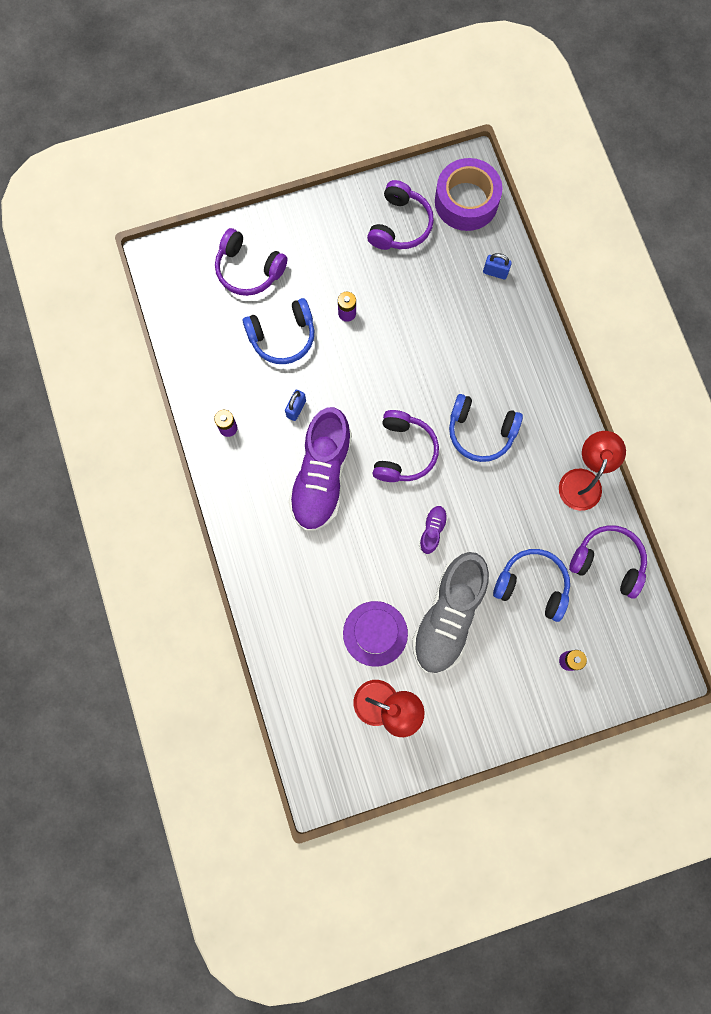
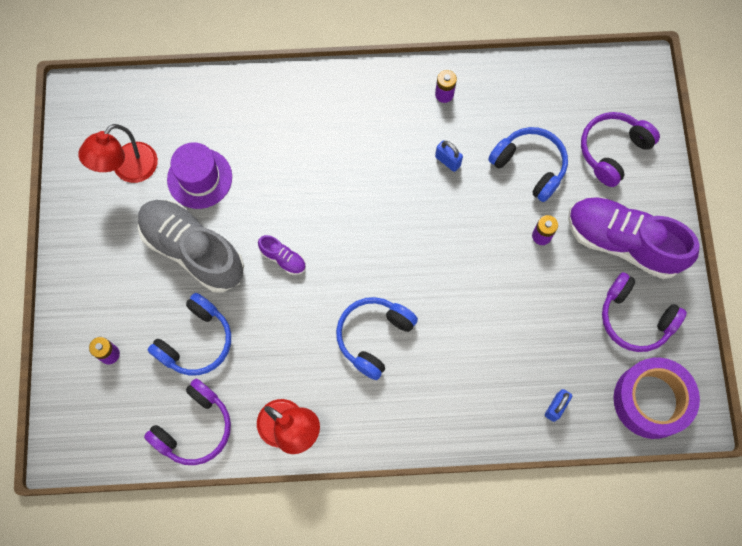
camera: 105 degrees right, 5 degrees down
(282, 337) = (529, 166): blue headphones -> blue headphones turned 135 degrees clockwise
(321, 476) = (370, 168): purple shoe -> purple shoe (623, 242)
(403, 452) = (374, 252): purple headphones -> none

